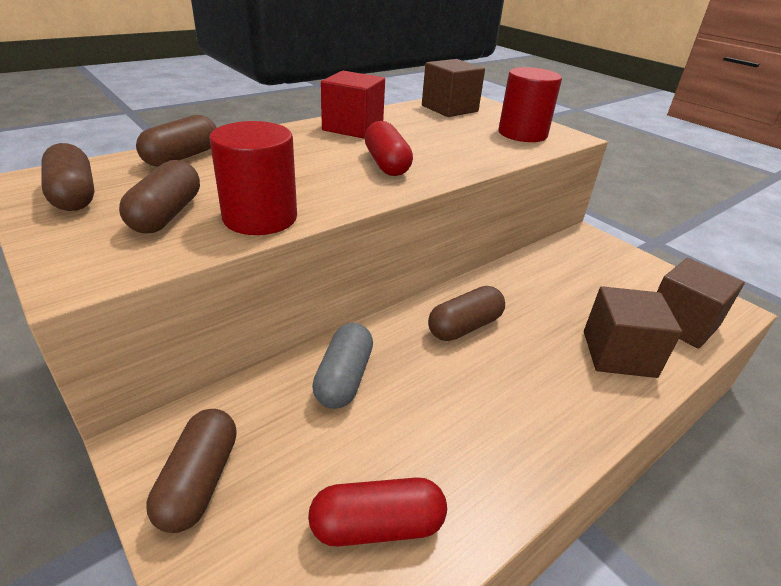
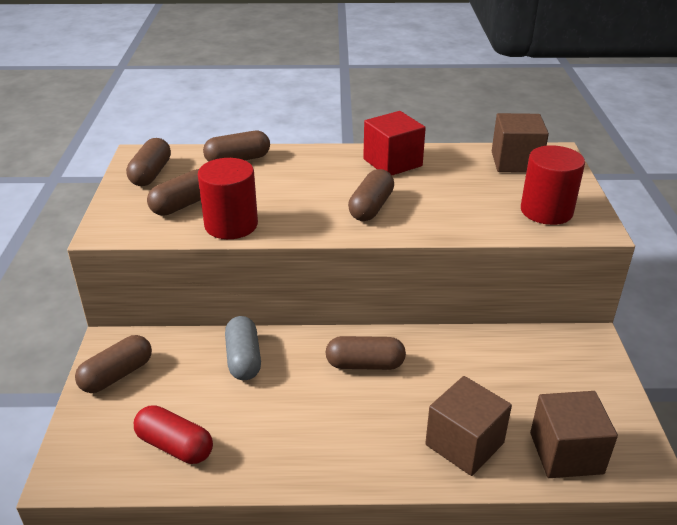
camera: 40 degrees right, 0 degrees up
(344, 378) = (243, 359): grey capsule -> grey capsule turned 60 degrees counterclockwise
(386, 164) = (371, 207): red capsule -> brown capsule

